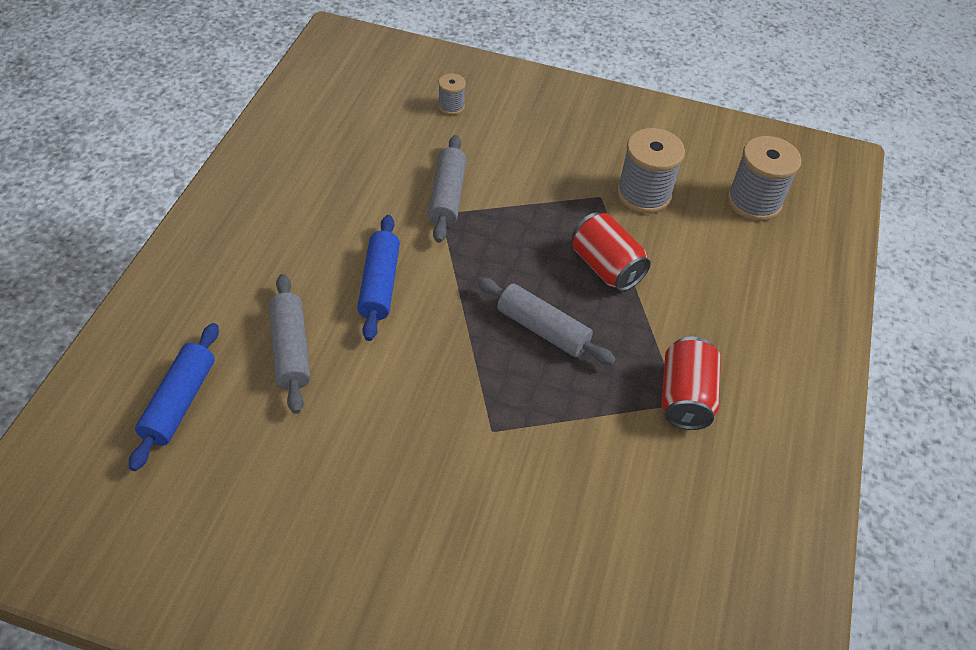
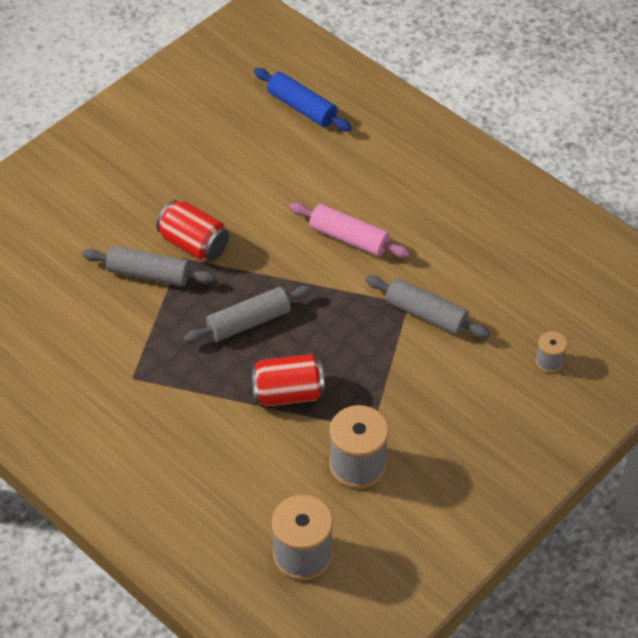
camera: 120 degrees right, 0 degrees up
(291, 350) = (314, 172): grey rolling pin -> grey rolling pin (149, 274)
(379, 284) = (349, 238): blue rolling pin -> pink rolling pin
(685, 397) = (134, 384): red can -> red can (194, 244)

